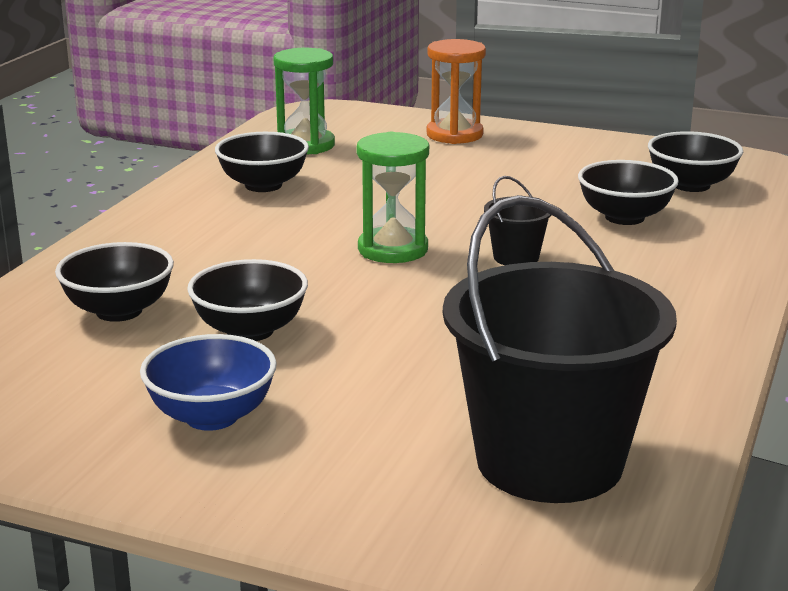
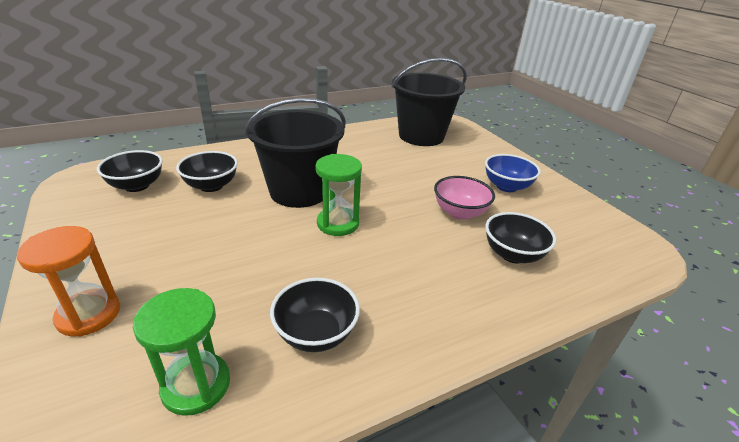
camera: 140 degrees left, 10 degrees up
(250, 331) = (459, 212): black bowl -> pink bowl
(516, 257) = (299, 191): black bucket -> black bucket, size x2.42

